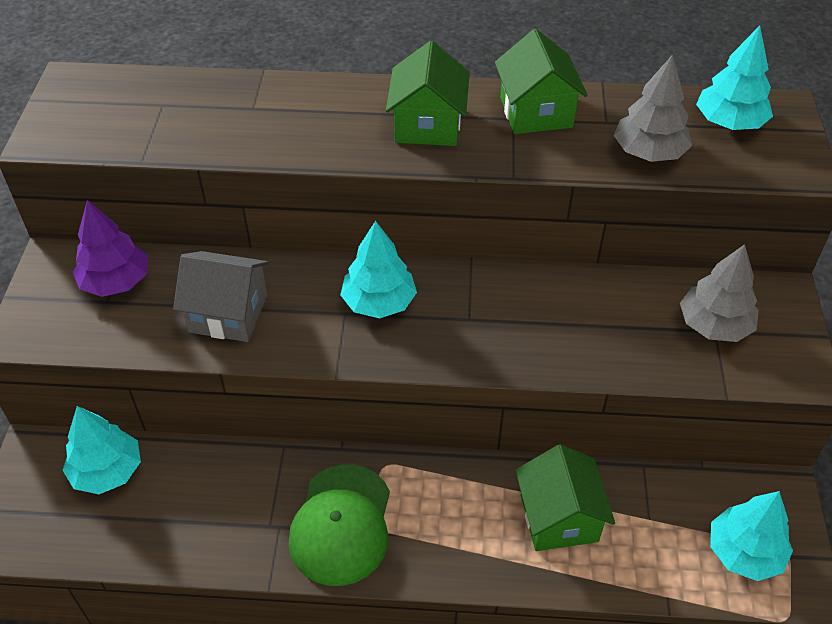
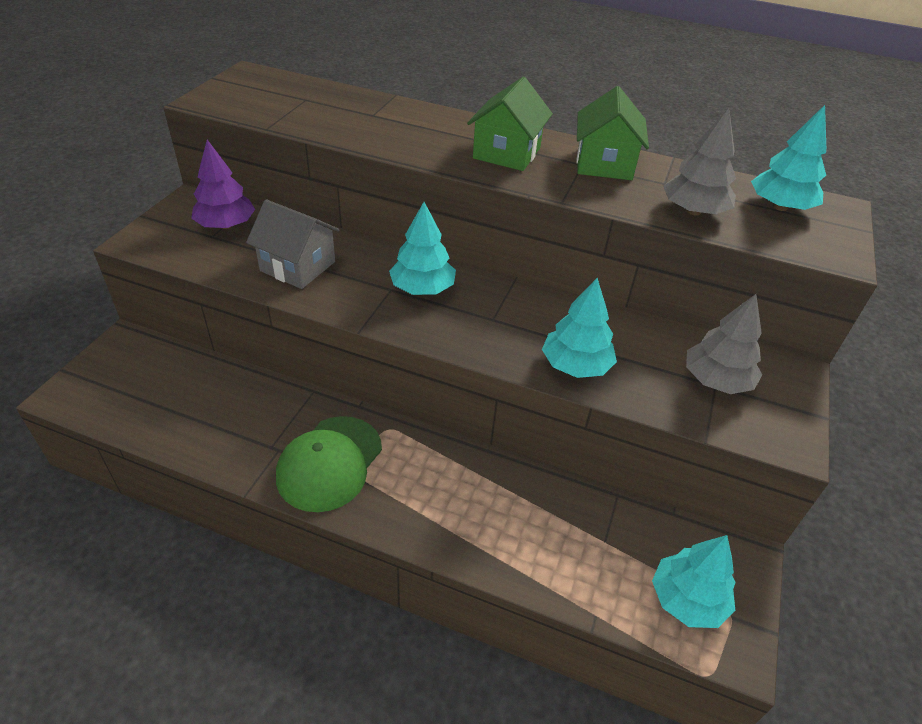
camera: 15 degrees right, 5 degrees down
(107, 471) = (169, 370): turquoise tree -> turquoise tree (576, 365)
(559, 518) = (520, 515): green house -> none

